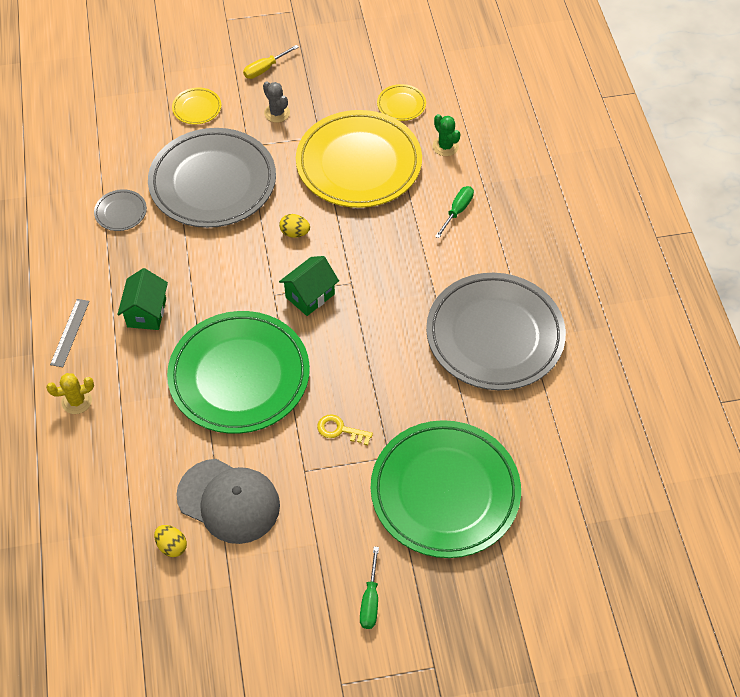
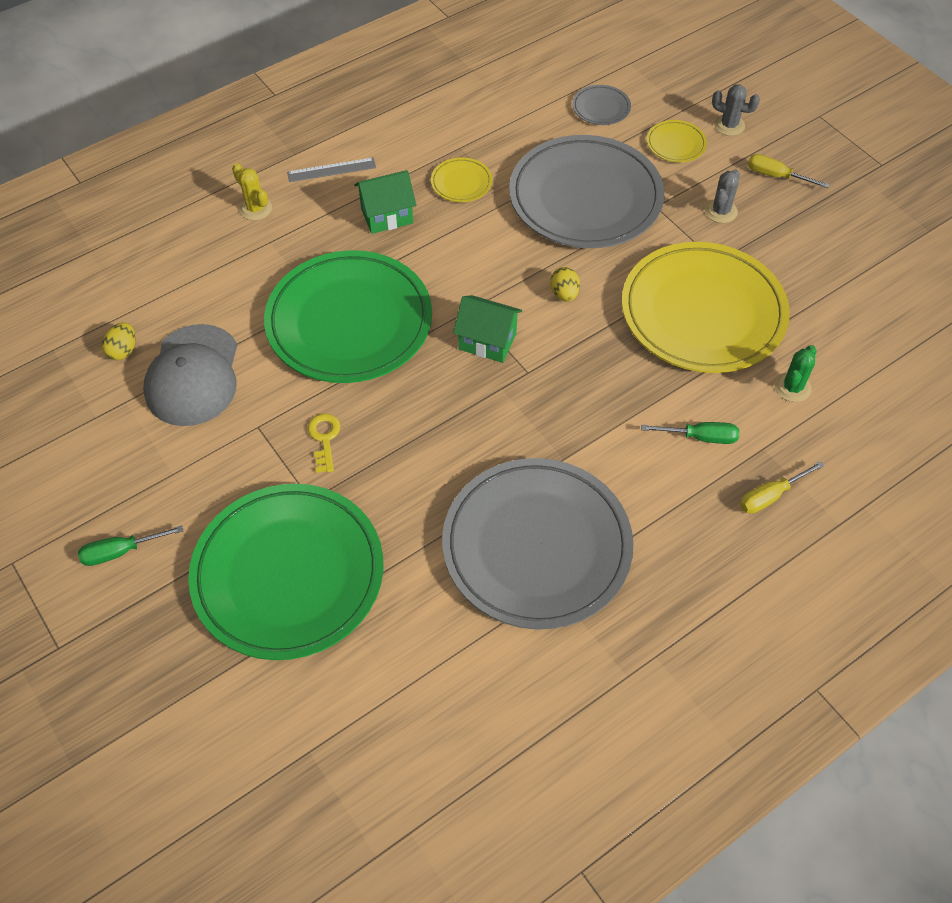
camera: 65 degrees right, 0 degrees up
(121, 212) = (498, 144): grey plate -> grey plate (601, 108)
(200, 71) = (729, 125): none -> grey cactus
(401, 105) = (823, 319): yellow plate -> yellow plate (461, 183)
(519, 196) = (770, 496): none -> yellow screwdriver

